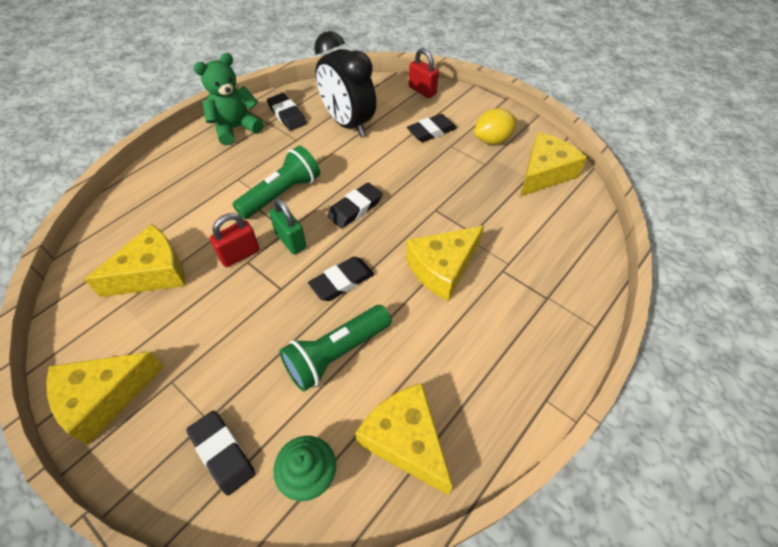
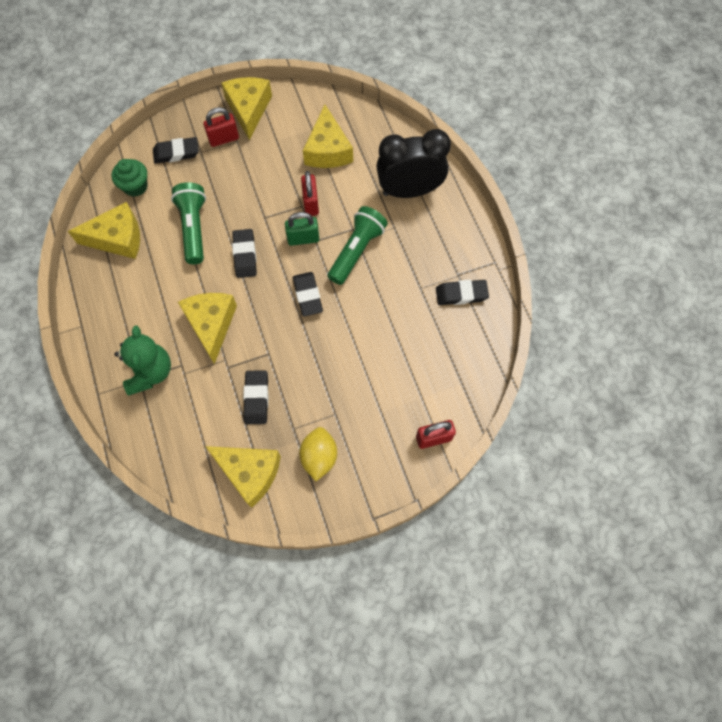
camera: 120 degrees right, 15 degrees up
(172, 401) = (224, 139): none -> red padlock
(235, 128) = (463, 246): green teddy bear -> green teddy bear (150, 372)
(281, 194) = (356, 251): green flashlight -> green flashlight turned 135 degrees counterclockwise
(347, 124) = (418, 340): black clock -> black clock (409, 191)
(431, 131) = (365, 408): black eraser -> black eraser (256, 398)
(544, 173) = (249, 472): yellow cheese -> yellow cheese turned 45 degrees counterclockwise

